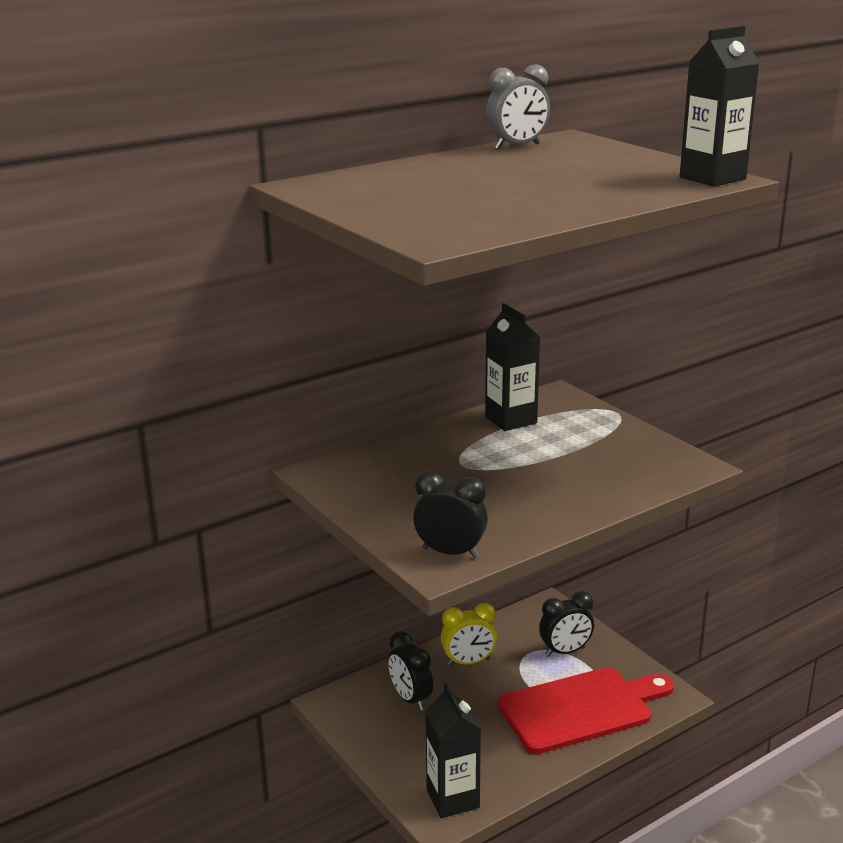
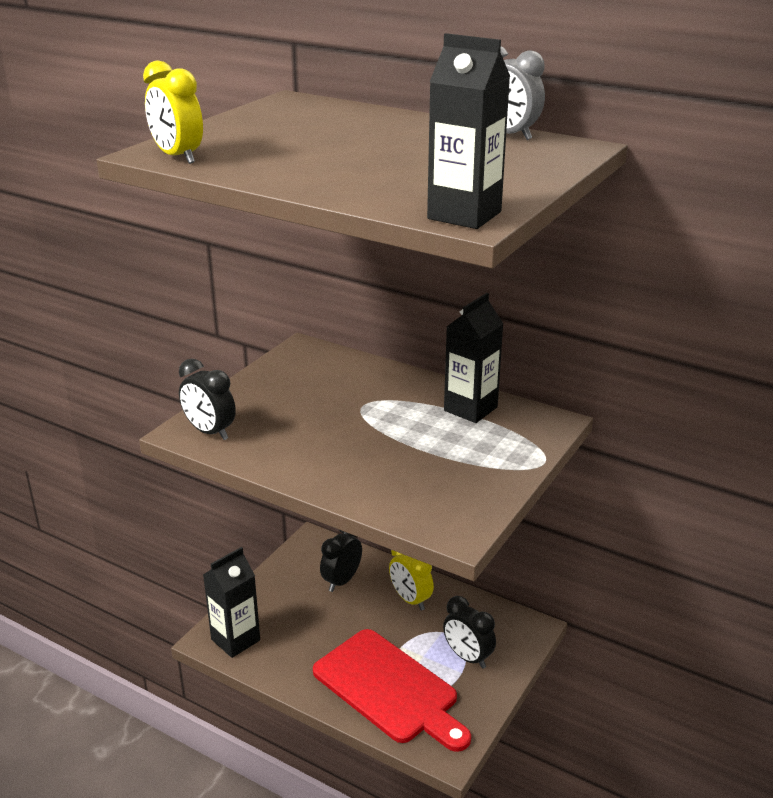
camera: 65 degrees right, 5 degrees up
(450, 552) = (210, 432): black clock -> black clock turned 135 degrees clockwise
(463, 234) = (177, 157): none -> yellow clock

